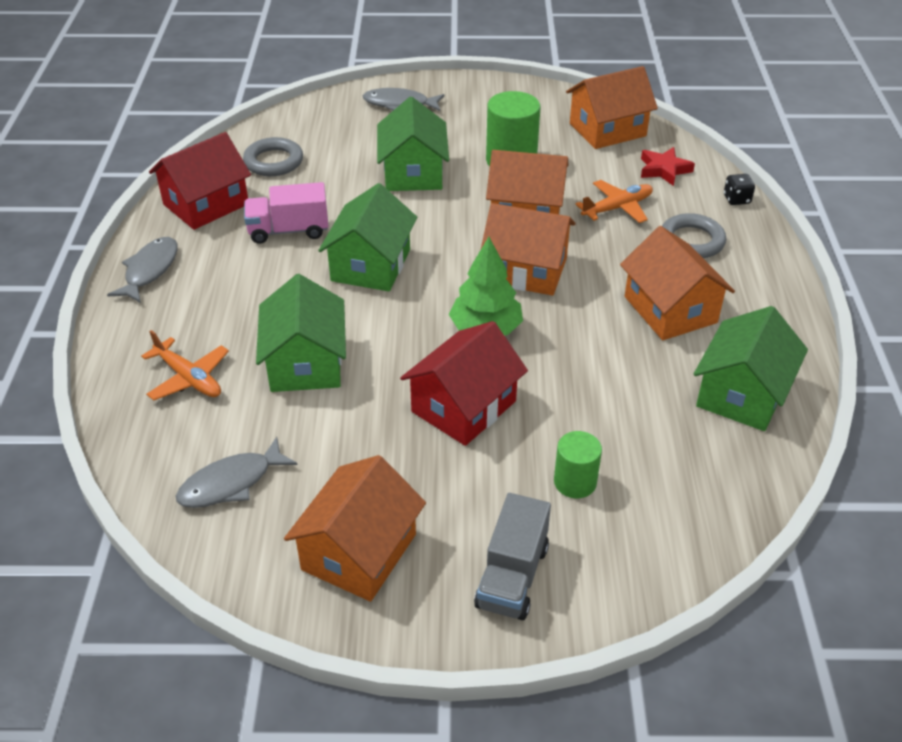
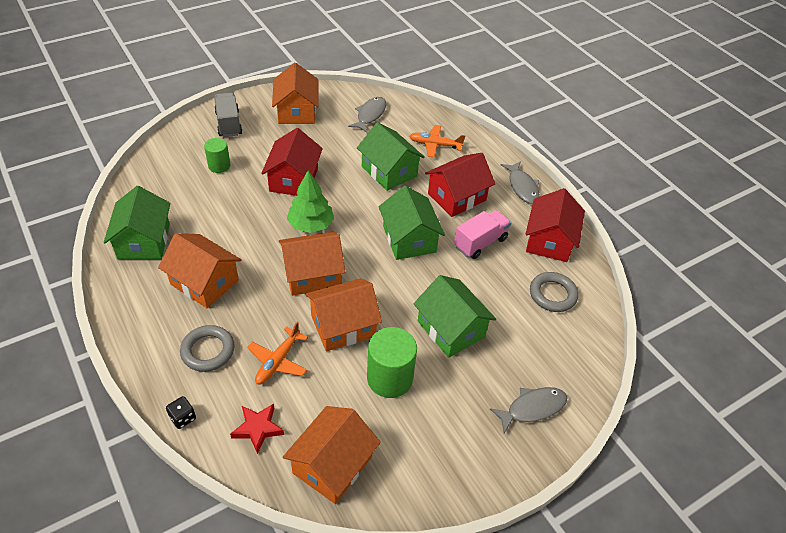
camera: 145 degrees right, 5 degrees up
(252, 290) = (457, 197): none -> red house

